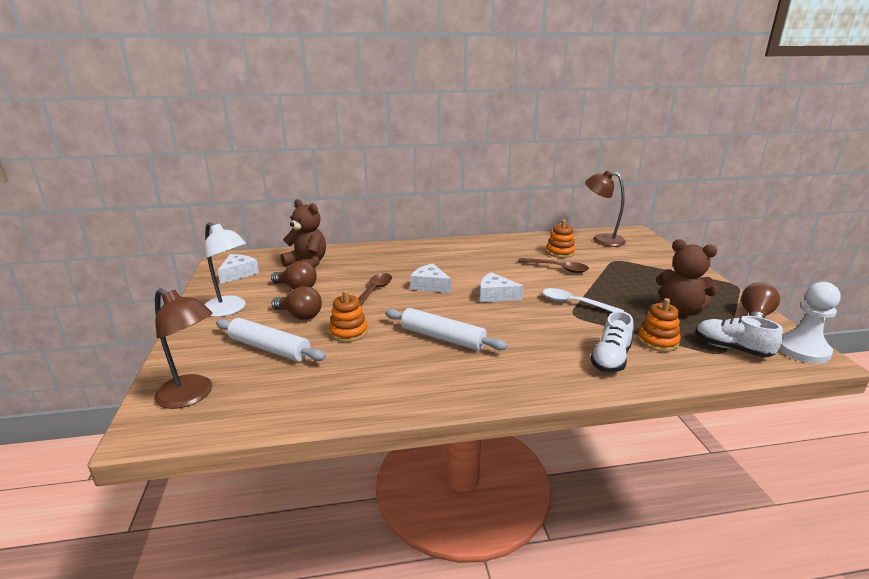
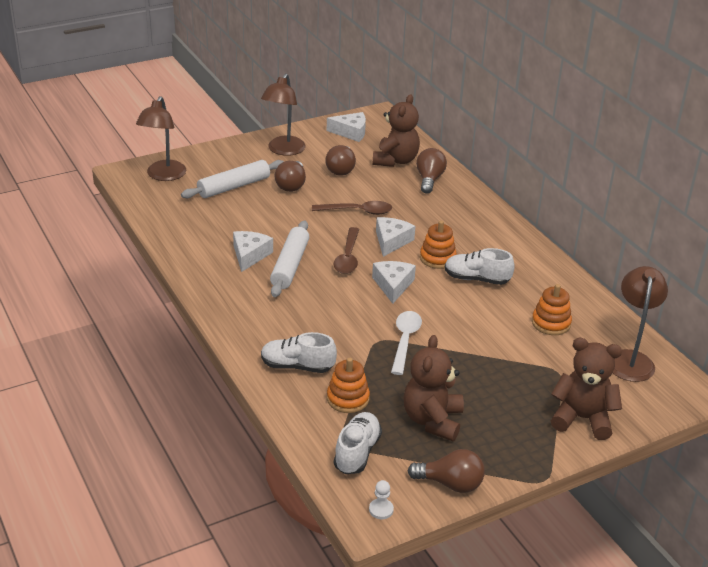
camera: 70 degrees right, 10 degrees up
(229, 310) = (283, 150): white lamp -> brown lamp
(269, 348) = (234, 186): white rolling pin -> white rolling pin turned 45 degrees clockwise
(348, 332) = (275, 216): orange stacking toy -> orange stacking toy (437, 258)
(349, 257) = (429, 180): none -> brown light bulb
(411, 358) = (250, 255): none -> white cheese
(499, 265) = (476, 279): none -> white shoe
(557, 268) = (496, 324): brown spoon -> brown spoon (348, 257)
(666, 262) = (582, 418): none -> brown teddy bear
(802, 350) = (381, 510): white pawn -> white pawn, size x0.45

